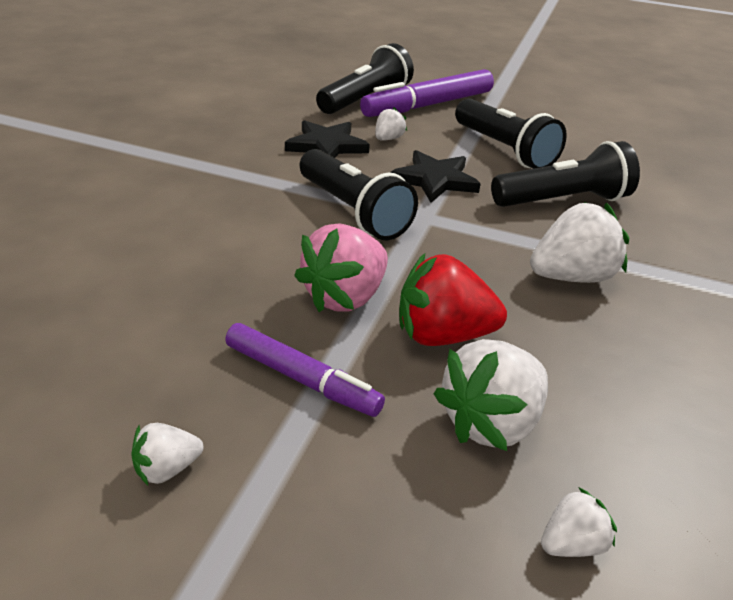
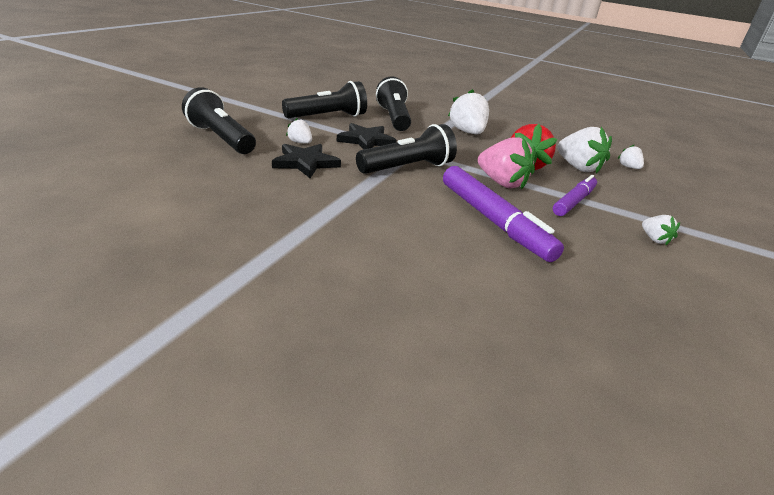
camera: 85 degrees left, 5 degrees down
(428, 105) = (244, 122): purple marker -> purple marker (493, 221)

